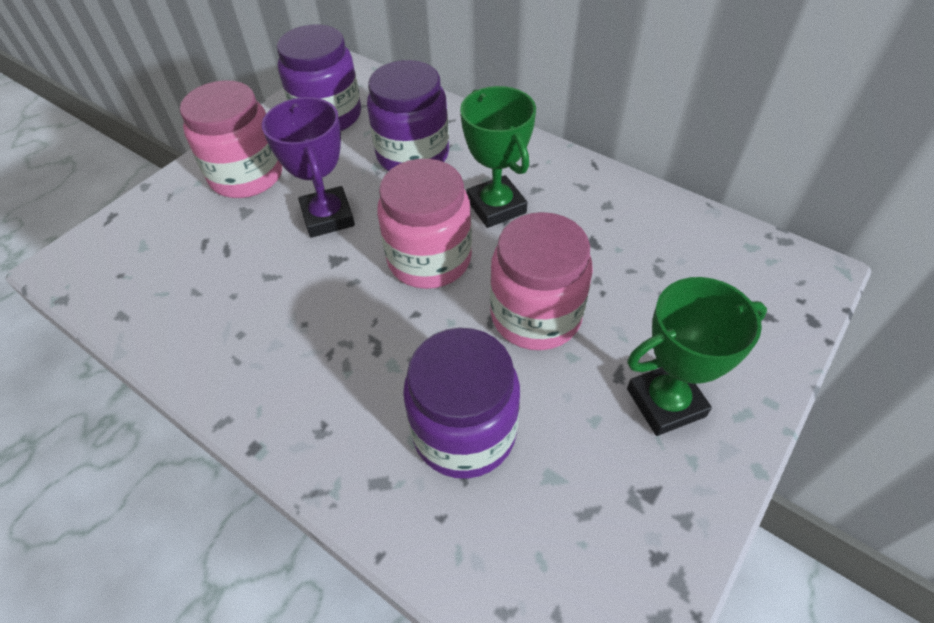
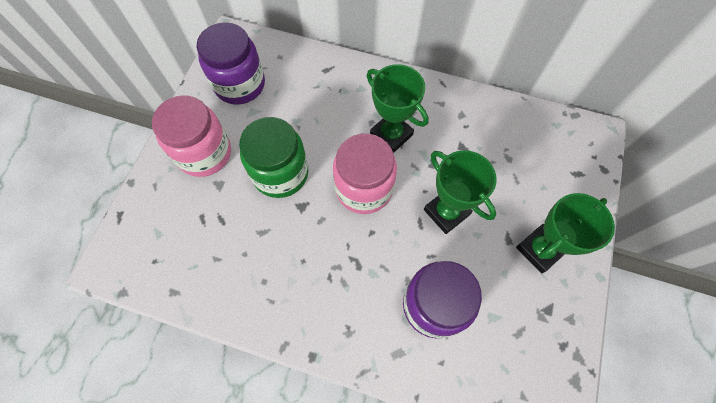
camera: 20 degrees left, 15 degrees up
(328, 217) = (280, 173): purple trophy -> green jar
(413, 155) = (317, 105): purple jar -> none
(536, 315) = (446, 212): pink jar -> green trophy

